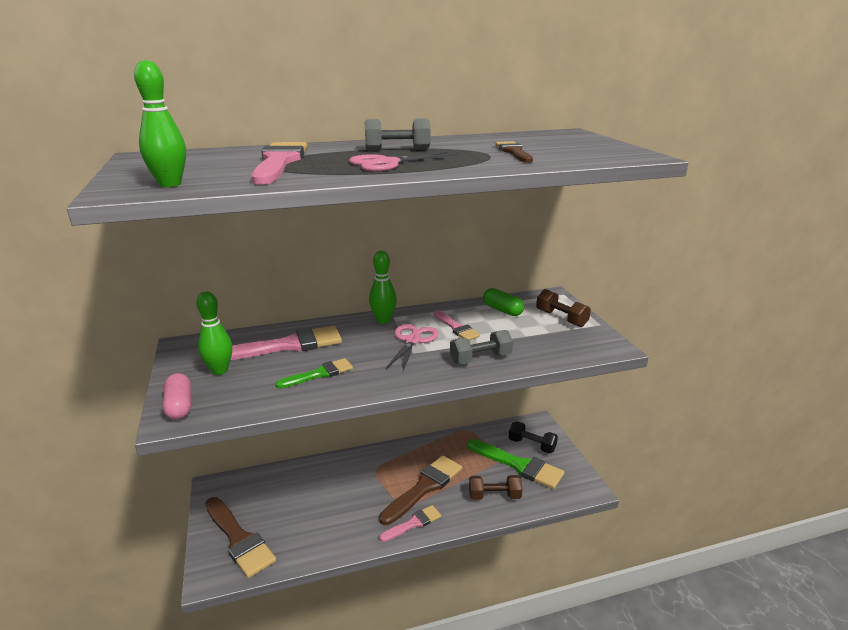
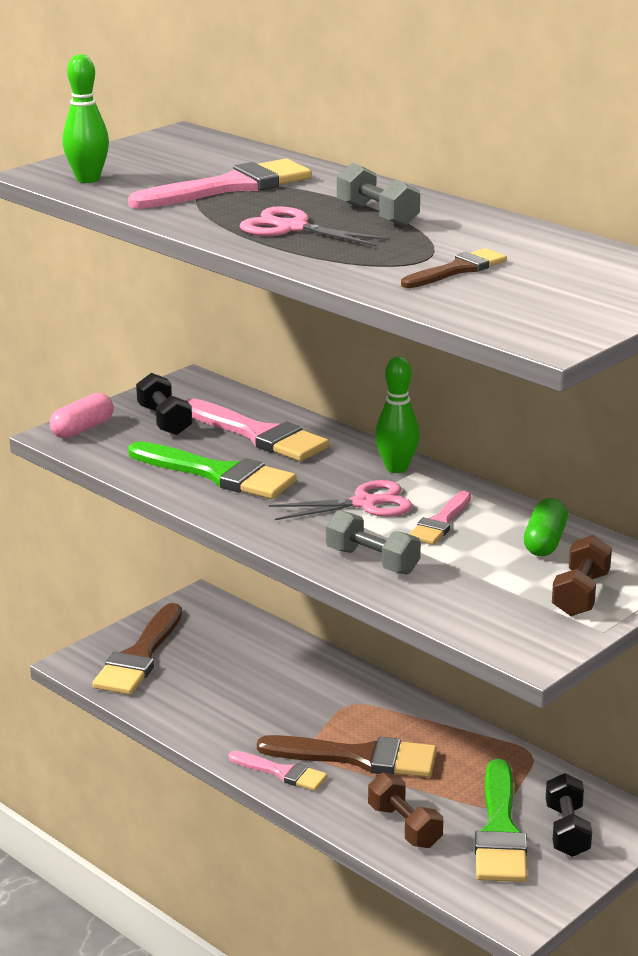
camera: 60 degrees right, 0 degrees up
(219, 370) = (164, 420): green bowling pin -> black dumbbell
(319, 374) = (218, 474): green brush -> green brush, size x1.72

